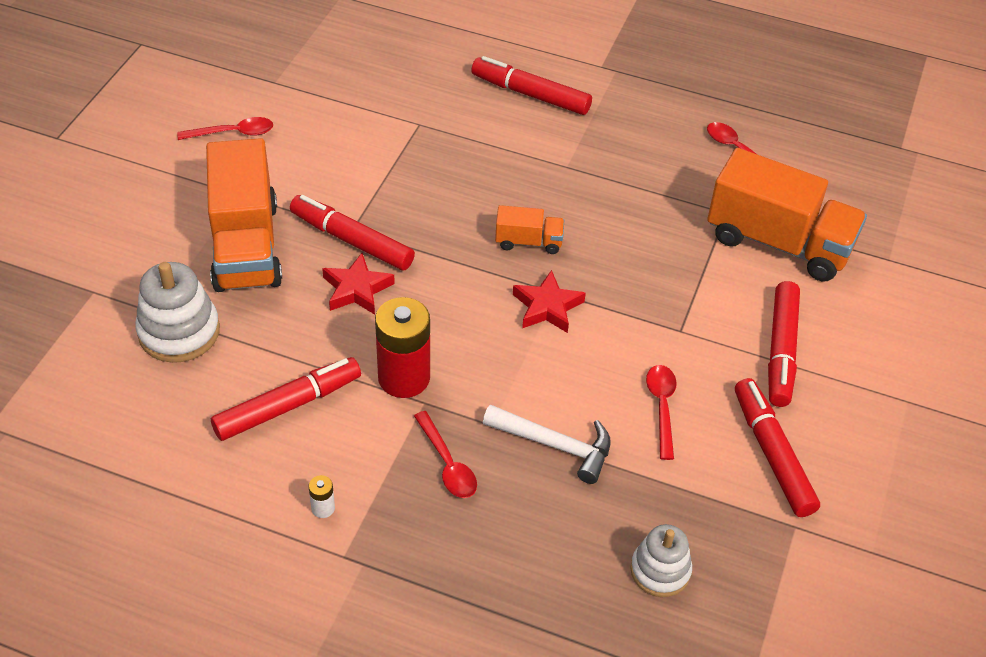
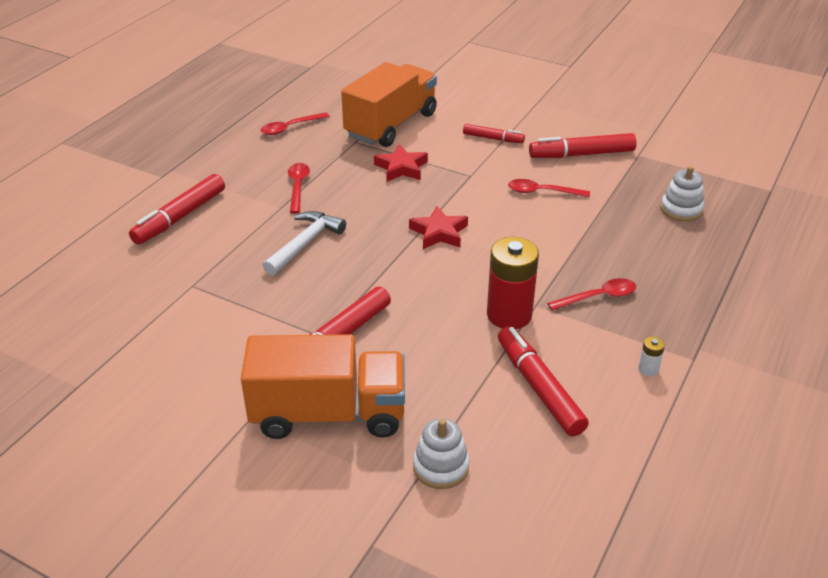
camera: 80 degrees left, 10 degrees down
(179, 332) = (441, 467): white stacking toy -> white stacking toy, size x0.66
(233, 133) = (149, 422): red spoon -> red spoon (298, 187)
(357, 289) = (402, 338): red star -> red star (401, 168)
(528, 242) = (365, 235): orange truck -> none
(555, 445) = (578, 243): white hammer -> white hammer (305, 244)
(781, 351) = (493, 138): red marker -> red marker, size x0.60

